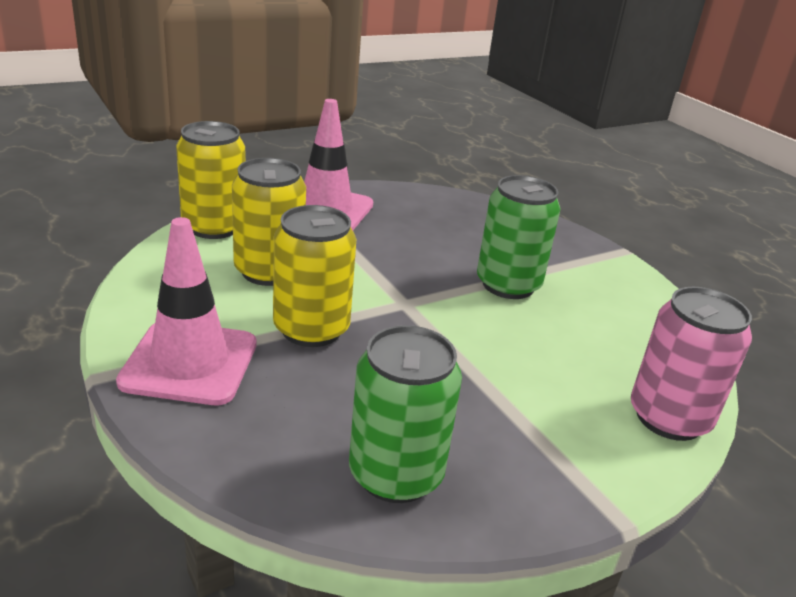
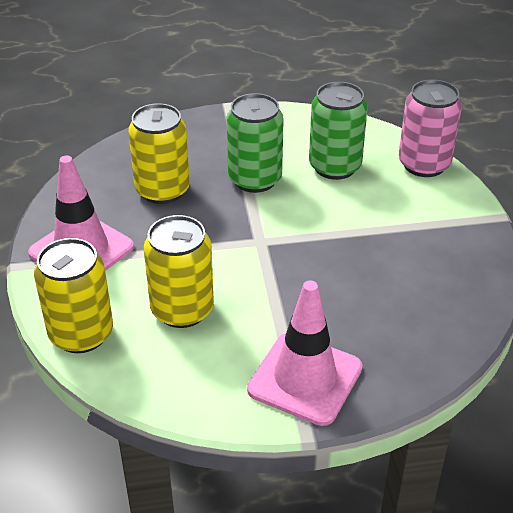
camera: 65 degrees left, 10 degrees up
(311, 329) = (280, 301): yellow can -> yellow can (162, 190)
(395, 474) = (450, 295): green can -> green can (335, 167)

